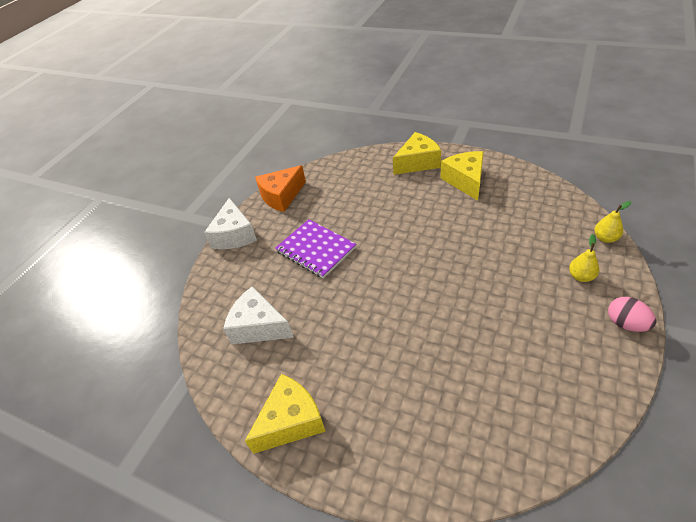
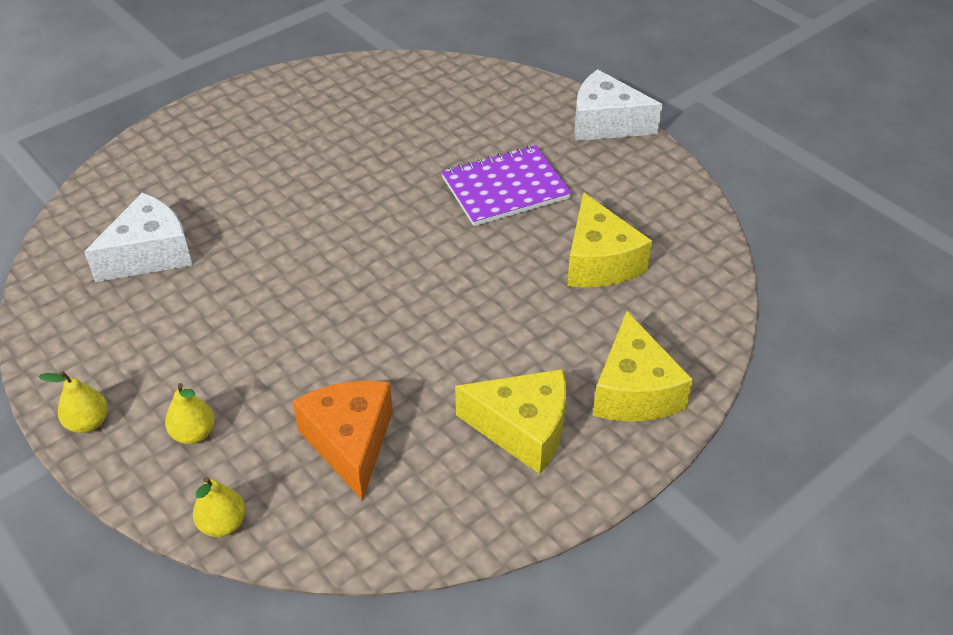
camera: 110 degrees right, 0 degrees up
(258, 326) = (416, 108): white cheese -> white cheese (150, 254)
(281, 196) = (665, 189): orange cheese -> orange cheese (350, 442)
(291, 421) = (274, 102): yellow cheese -> yellow cheese (599, 262)
(626, 323) = (88, 423): pink egg -> yellow pear

